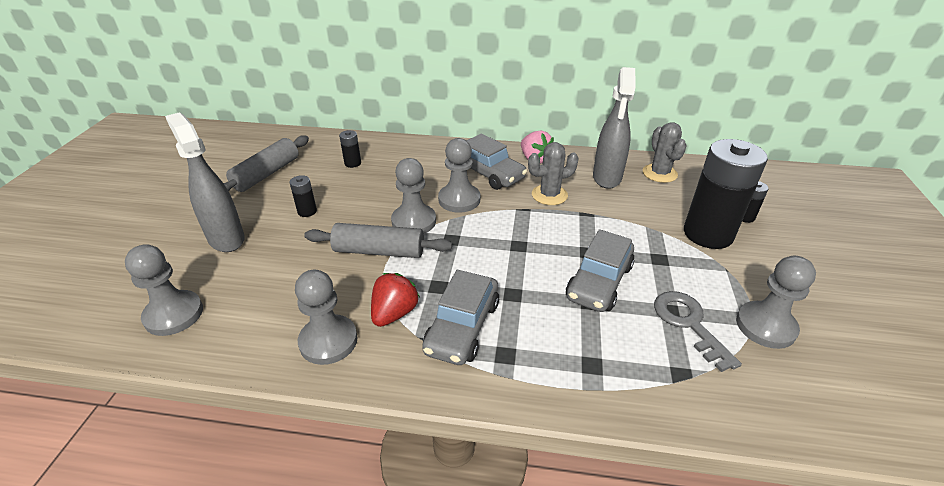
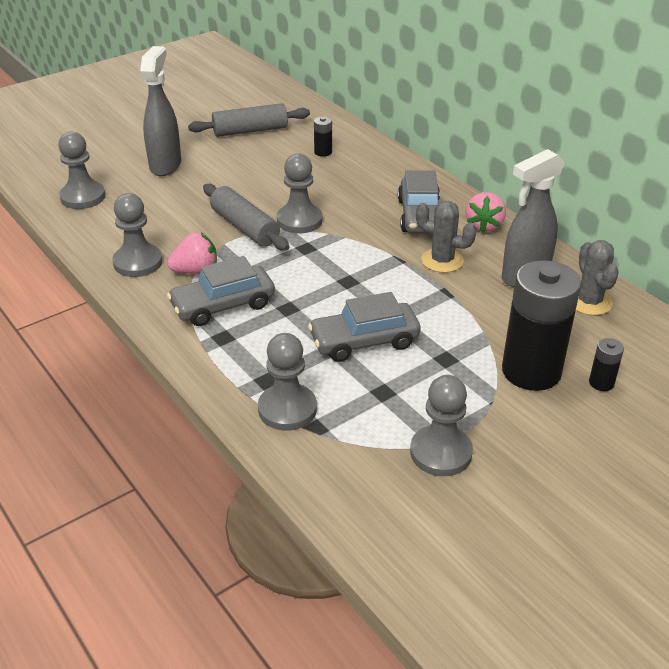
camera: 45 degrees right, 0 degrees up
(307, 211) = (238, 173): black battery -> none
(394, 313) = (196, 271): red strawberry -> pink strawberry
(459, 200) = (359, 223): grey pawn -> grey pawn (287, 409)
(659, 173) = (589, 302): grey cactus -> grey cactus turned 45 degrees counterclockwise
(689, 324) = (381, 409): grey key -> none

